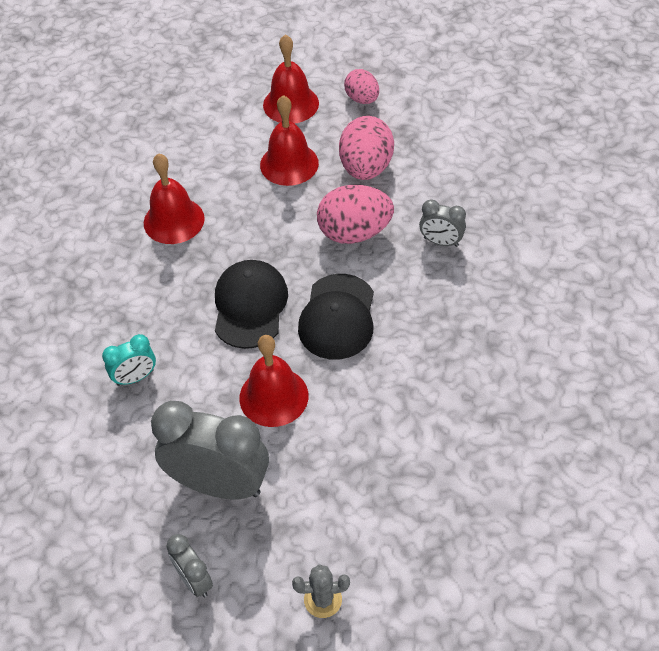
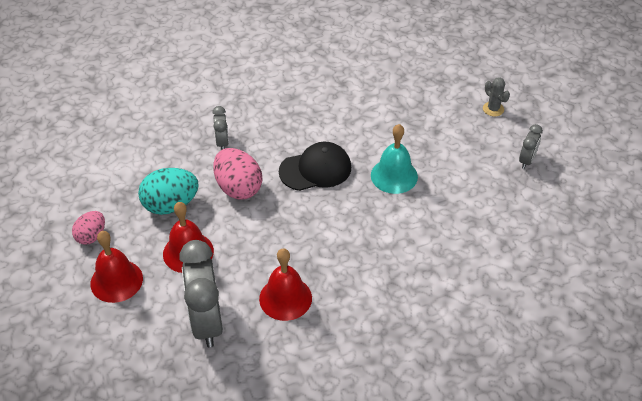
camera: 120 degrees left, 5 degrees down
(135, 377) = (431, 250): turquoise clock -> none
(219, 484) = (467, 175): grey clock -> grey clock (206, 322)
(250, 306) = (335, 216): black cap -> none
(273, 396) = (394, 176): red bell -> turquoise bell
(366, 168) = (170, 205): pink egg -> turquoise egg

